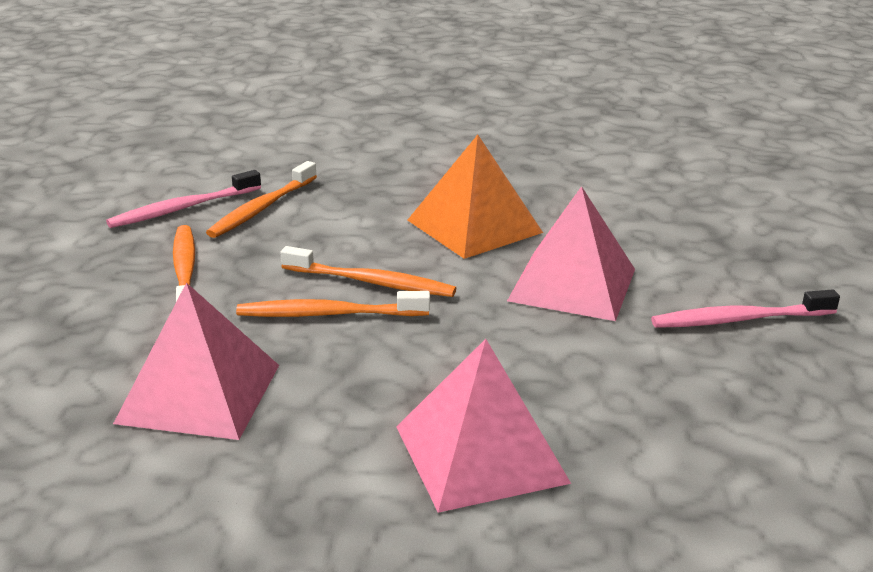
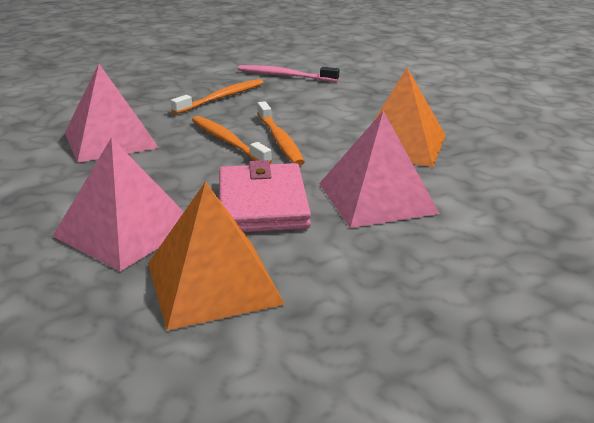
camera: 55 degrees right, 0 degrees up
(262, 208) = (317, 90): orange toothbrush -> none
(514, 348) = (262, 203): none -> pink wallet
(647, 431) = (213, 283): none -> orange pyramid
(740, 319) = (434, 280): pink toothbrush -> none

